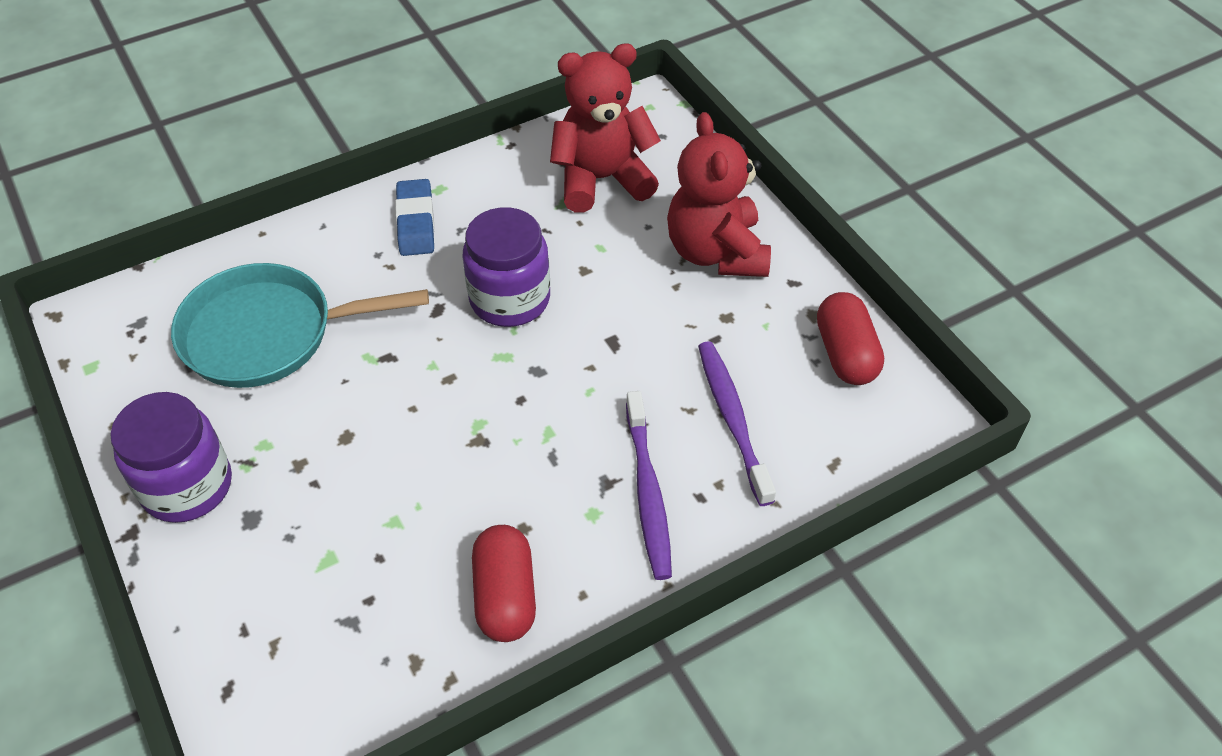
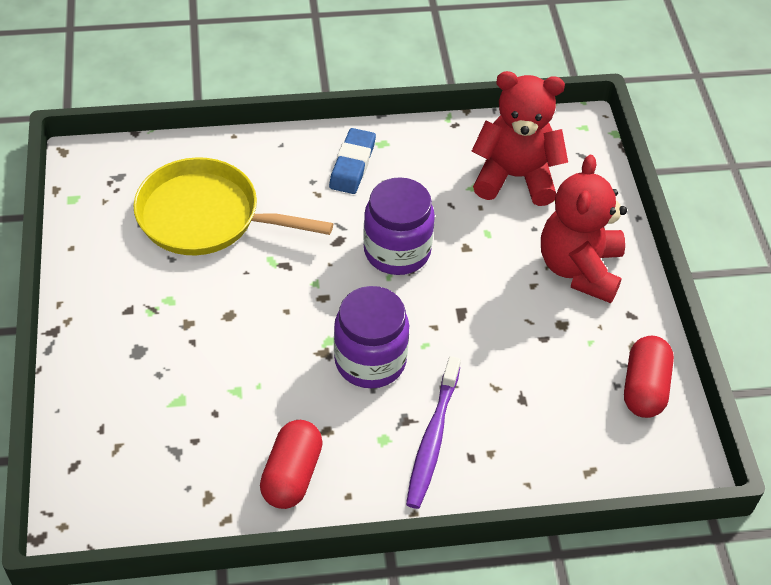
camera: 20 degrees right, 0 degrees up
(187, 486) = (104, 311): purple jar -> purple jar (370, 361)
(268, 333) = (206, 217): turquoise pan -> yellow pan
(733, 420) = (526, 407): purple toothbrush -> none

